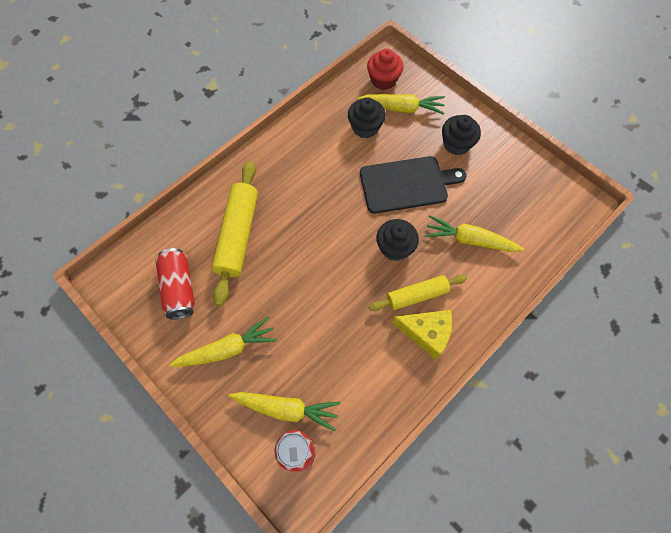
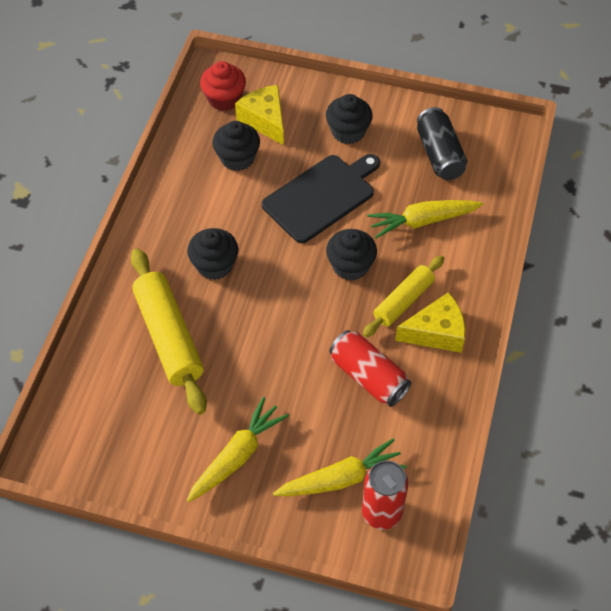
camera: 30 degrees left, 10 degrees down
(179, 288) = (139, 424): red can -> red can (368, 376)
(300, 199) = (214, 265): none -> black cupcake
(402, 108) = (265, 120): yellow carrot -> yellow cheese
(515, 194) = (439, 154): none -> black can

